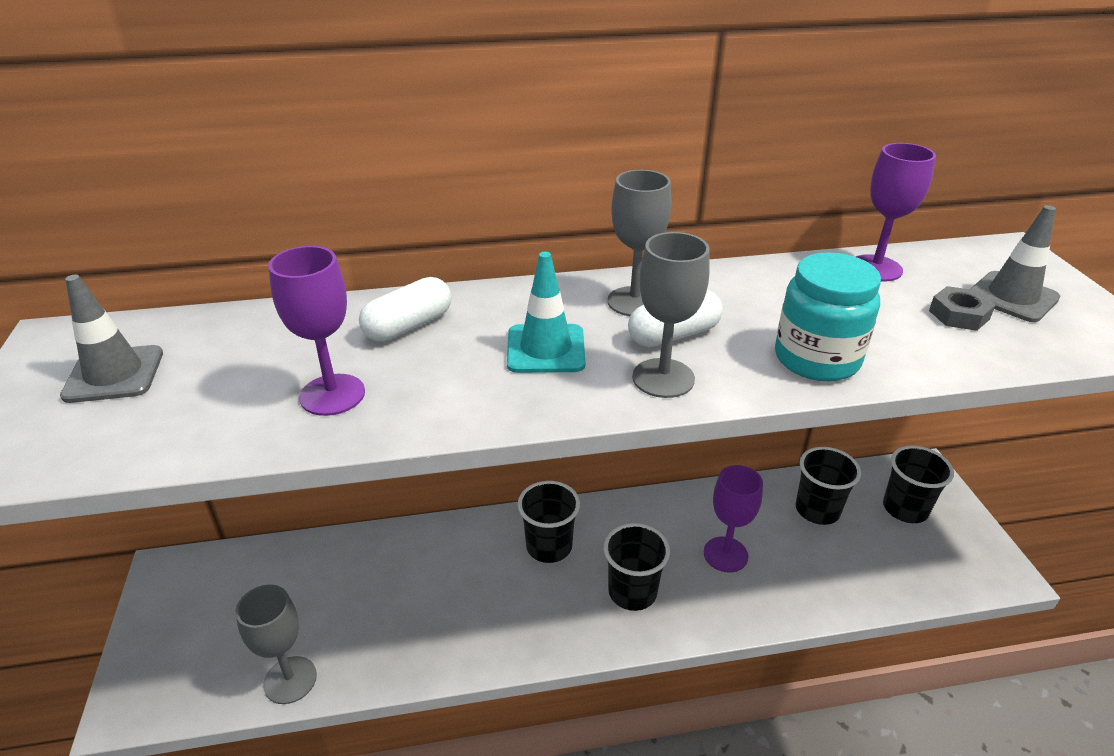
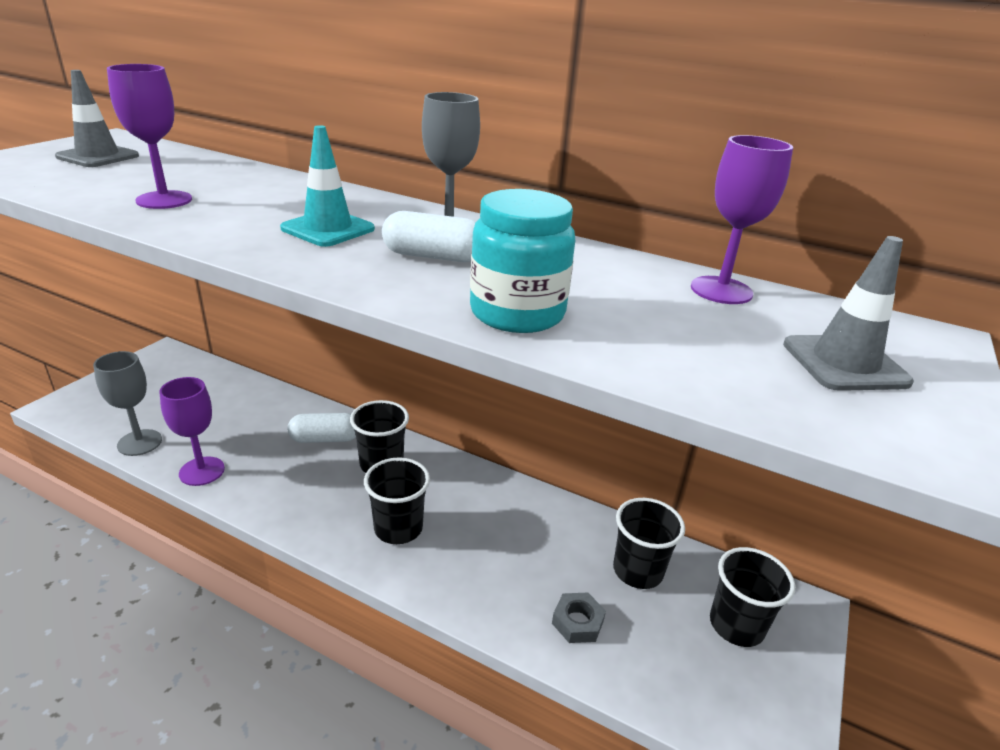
camera: 35 degrees right, 5 degrees down
(408, 326) = (276, 190): white capsule -> white capsule (325, 439)
(663, 378) = (367, 272): grey goblet -> none
(725, 554) = (506, 551): purple goblet -> purple goblet (202, 471)
(958, 315) = (741, 348): grey nut -> grey nut (577, 622)

